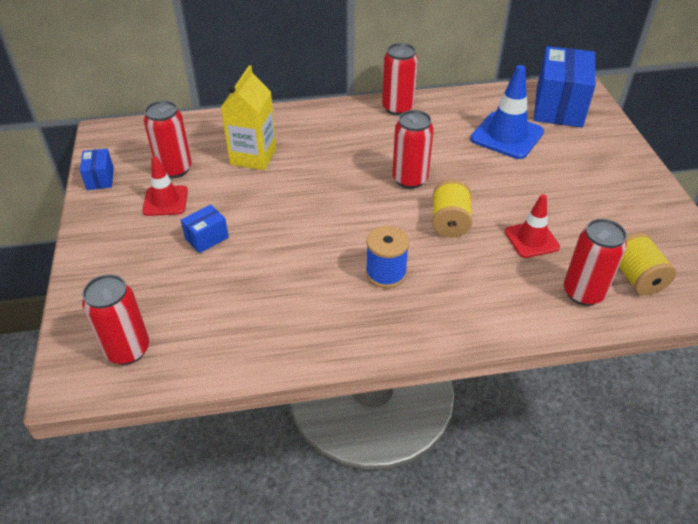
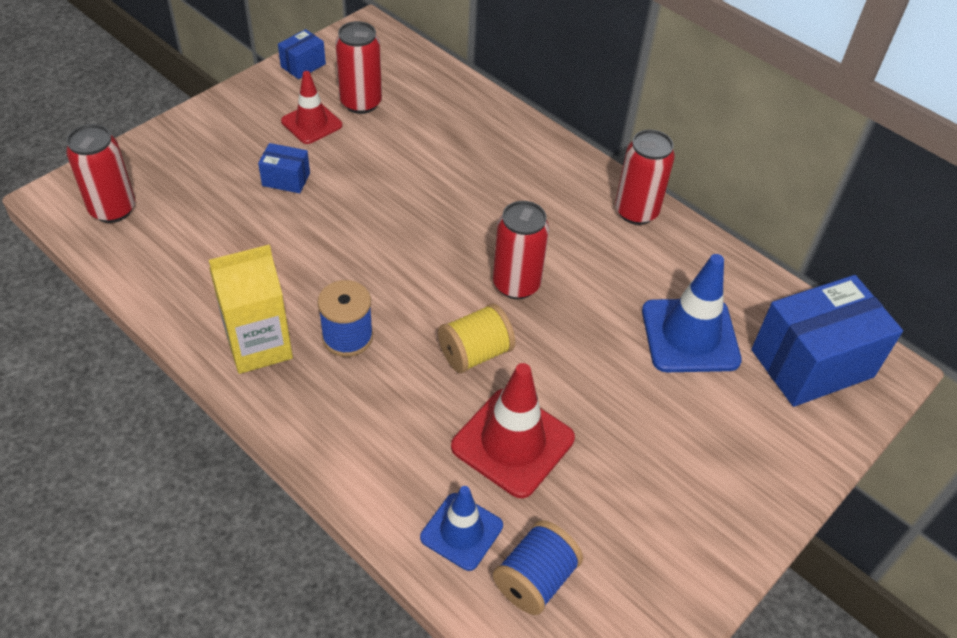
camera: 50 degrees right, 5 degrees up
(253, 156) = (433, 144): yellow carton -> yellow carton (259, 346)
(531, 239) = (512, 442): red traffic cone -> red traffic cone, size x1.58
(583, 293) = (461, 531): red can -> blue traffic cone
(636, 278) = (535, 579): yellow spool -> blue spool

